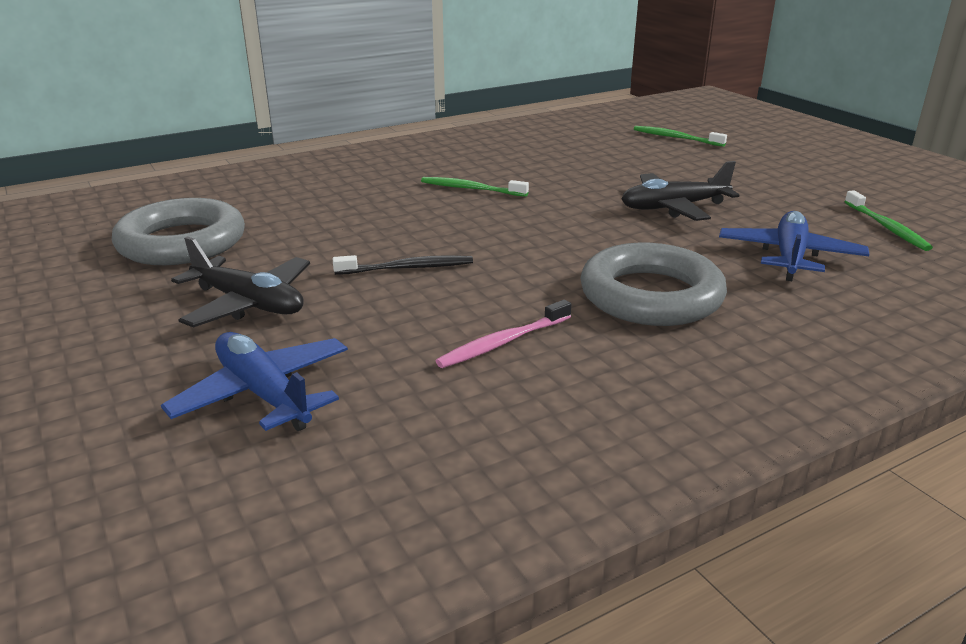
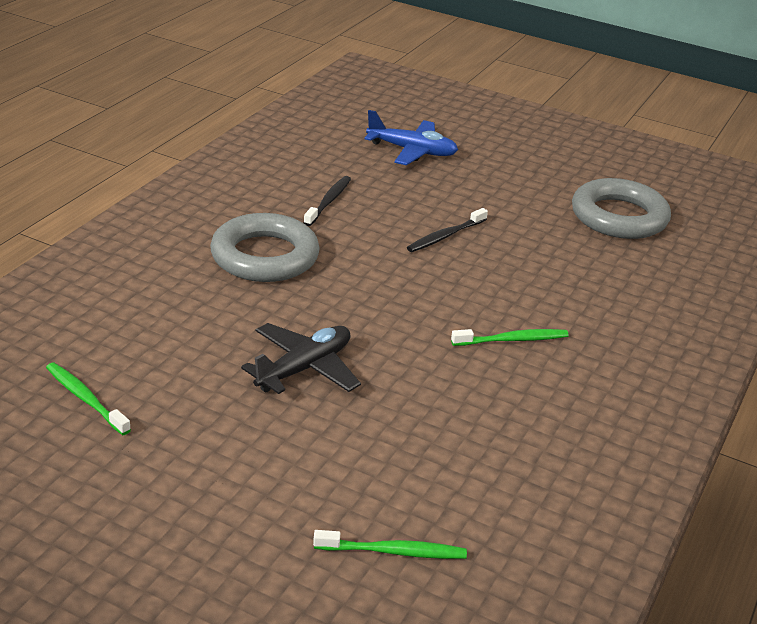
camera: 145 degrees right, 5 degrees up
(249, 303) = (497, 188): black plane -> none
(503, 342) = (328, 201): pink toothbrush -> black toothbrush
(789, 256) = (175, 326): blue plane -> none

